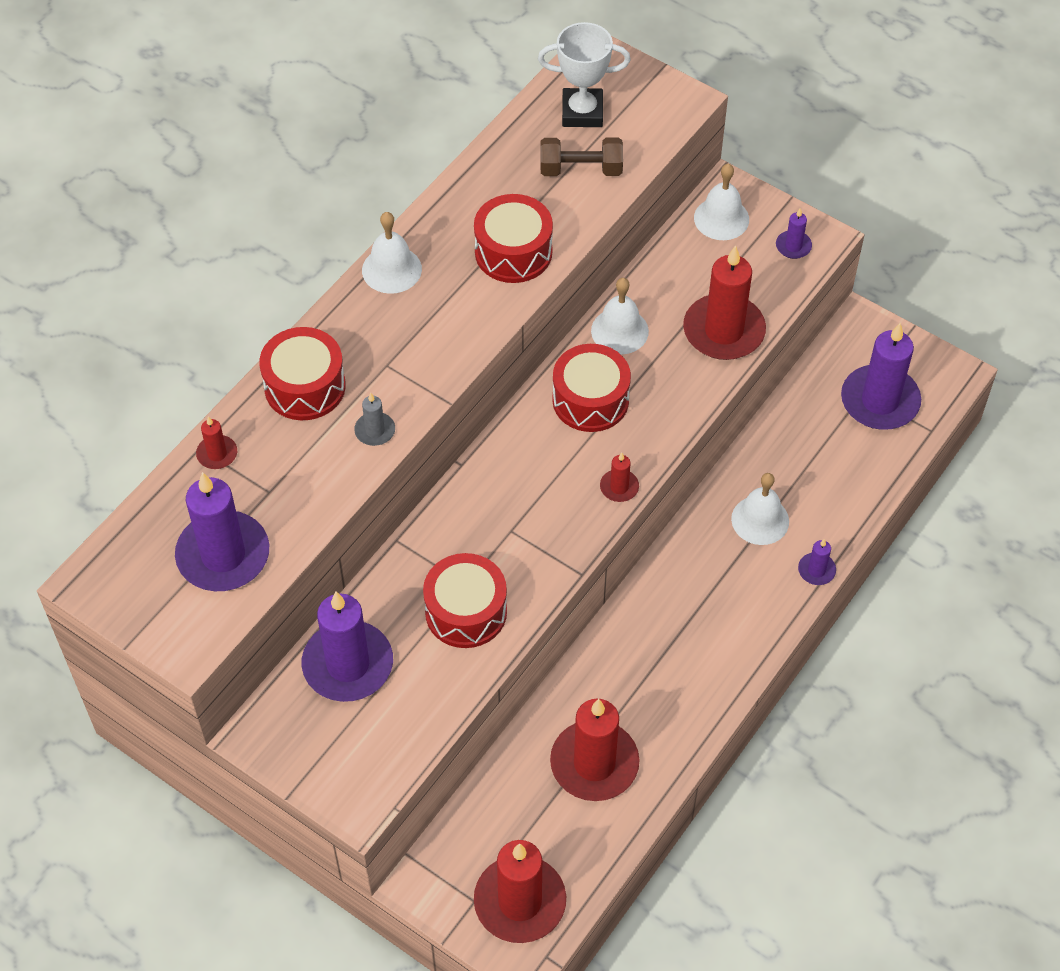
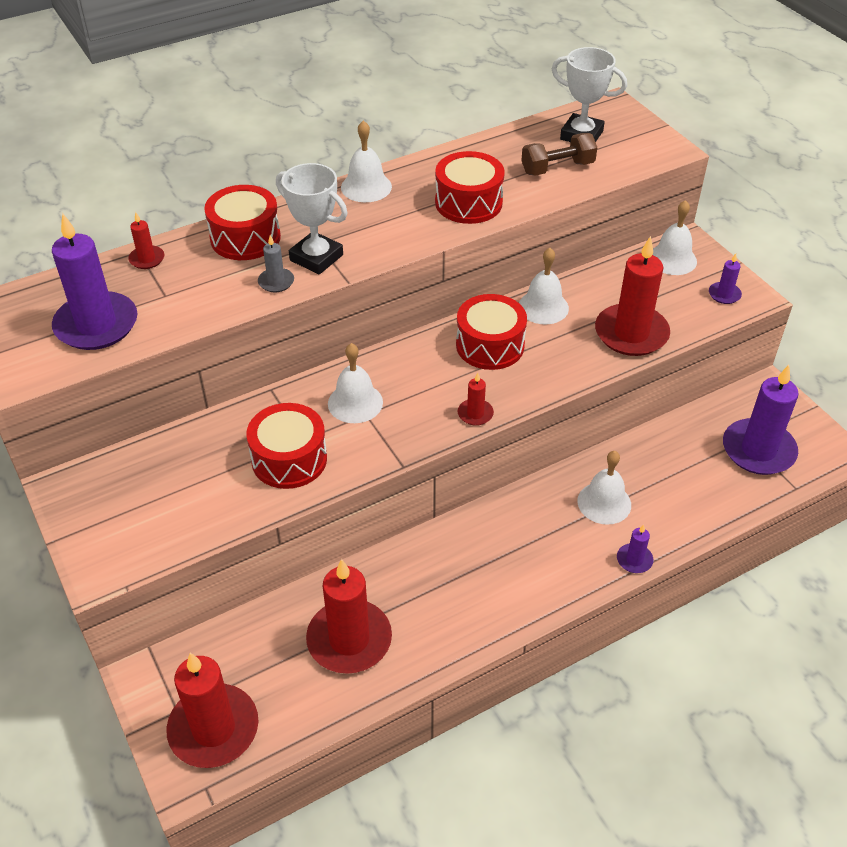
camera: 25 degrees right, 10 degrees down
(348, 664) = (169, 463): purple candle -> none
(397, 384) = (316, 258): none -> white trophy
(493, 521) = (355, 402): none -> white bell
(581, 169) = (557, 168): brown dumbbell -> brown dumbbell turned 45 degrees counterclockwise

